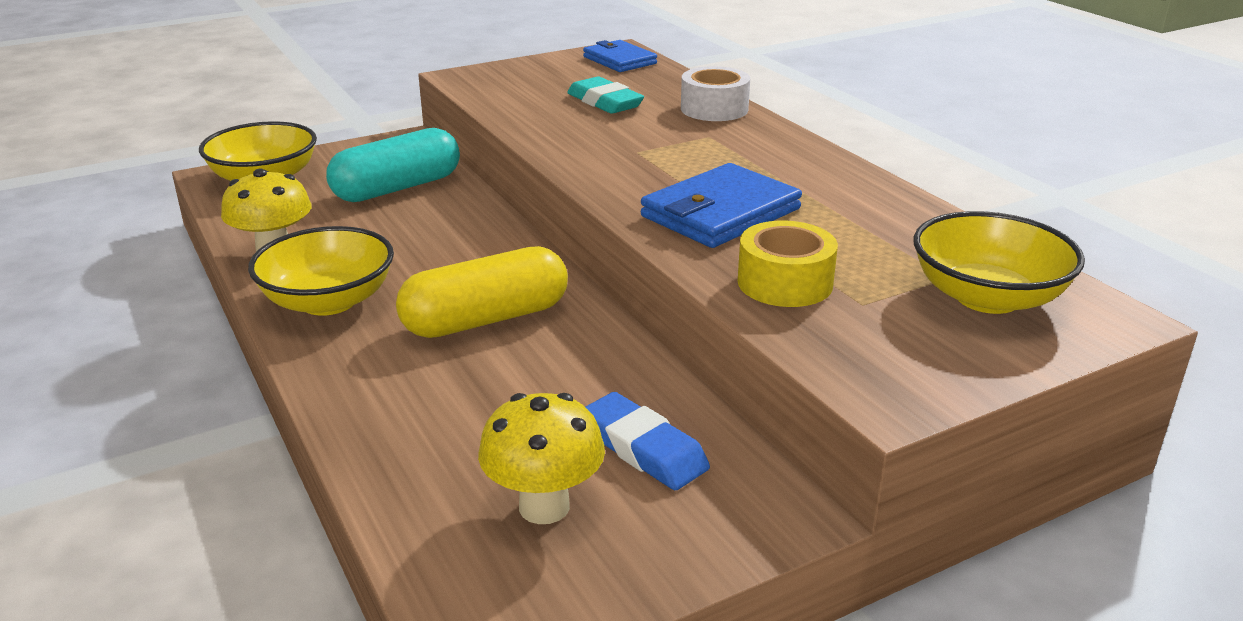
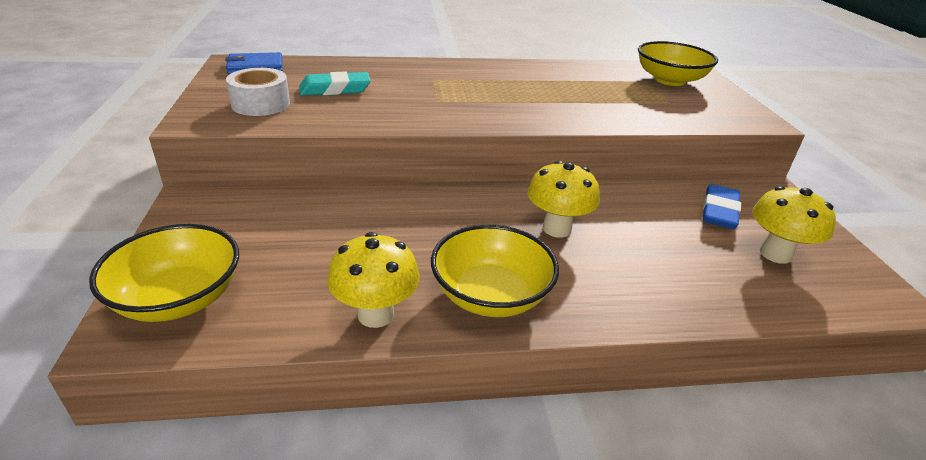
camera: 70 degrees left, 5 degrees up
(397, 188) = (296, 223): turquoise capsule -> none
(486, 319) = (557, 229): yellow capsule -> yellow mushroom
(643, 449) = (719, 211): blue eraser -> blue eraser turned 45 degrees counterclockwise
(714, 109) = (389, 67): white tape -> white tape (261, 104)
(720, 213) = (549, 103): blue wallet -> none
(785, 283) = (643, 111): yellow tape -> none

